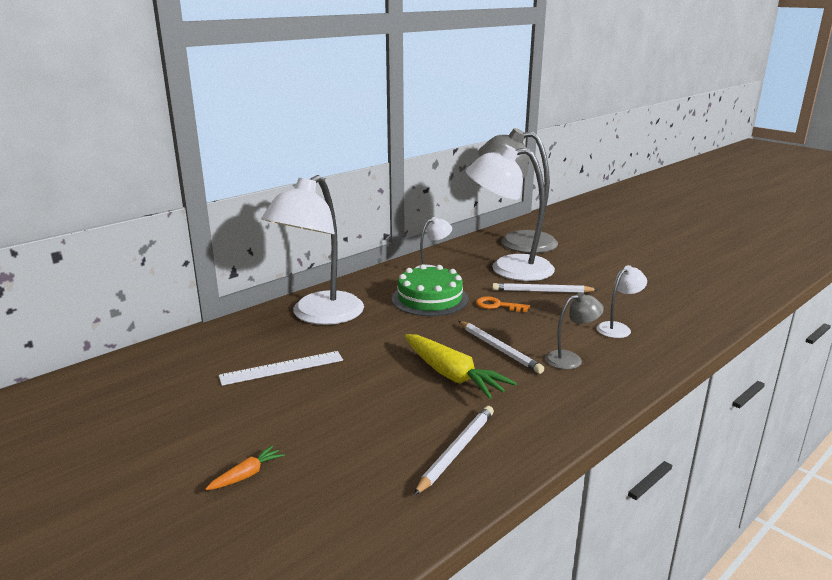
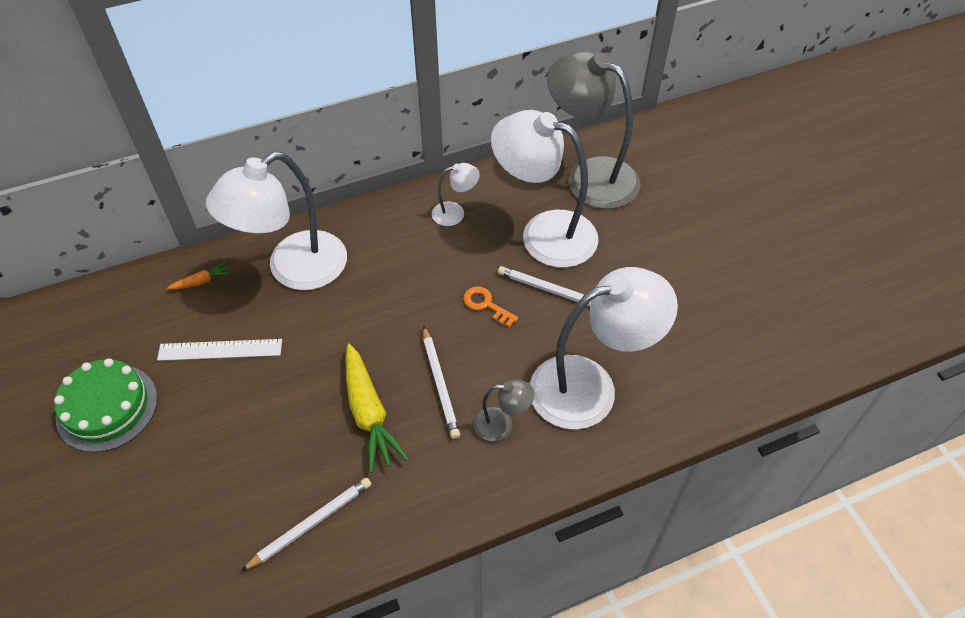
camera: 20 degrees right, 30 degrees up
(247, 475) = (129, 493): orange carrot -> orange carrot (201, 281)
(430, 299) = (421, 271): green cake -> green cake (107, 407)
(618, 328) = (590, 386): white lamp -> white lamp, size x2.25

